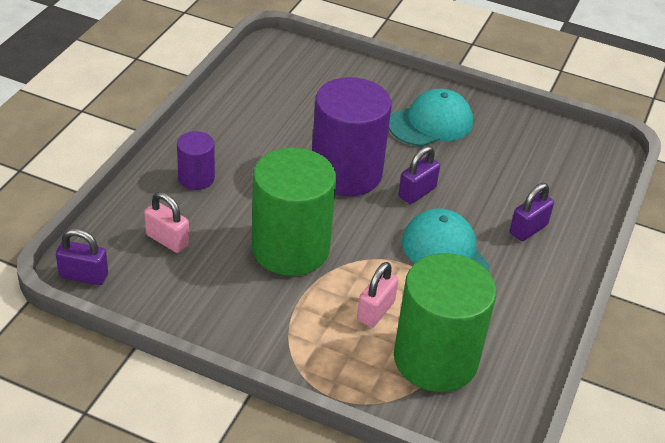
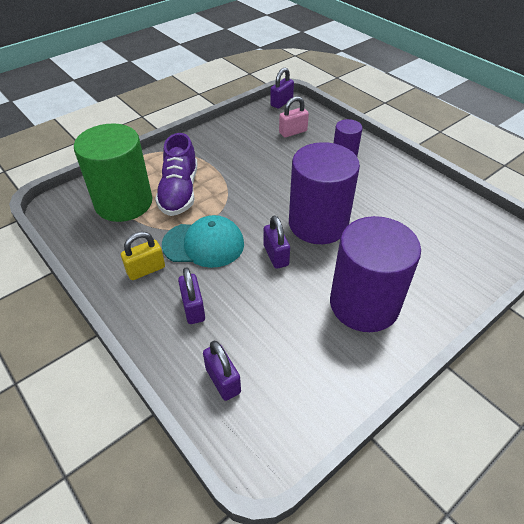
camera: 120 degrees right, 5 degrees up
(290, 248) = (256, 174): green cylinder -> none
(375, 311) = (179, 192): pink padlock -> purple shoe
(431, 123) = (364, 304): turquoise cap -> purple cylinder
(515, 285) = (146, 270): none -> yellow padlock
(576, 185) = (223, 380): none -> purple padlock

